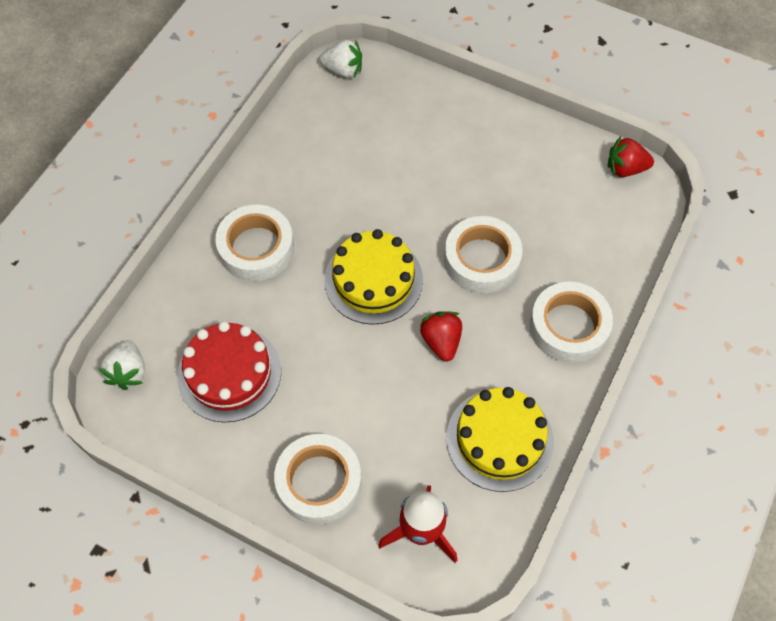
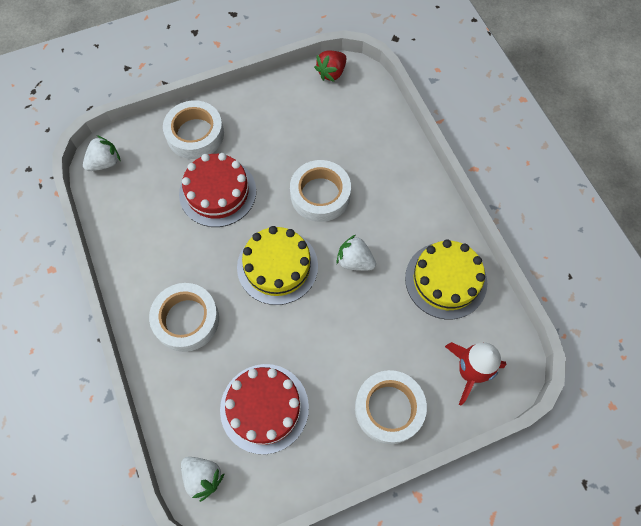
camera: 50 degrees left, 5 degrees up
(400, 175) = (217, 192): none -> red cake
(441, 341) = (355, 261): red strawberry -> white strawberry
(568, 326) = (405, 185): white tape -> white tape (195, 134)

